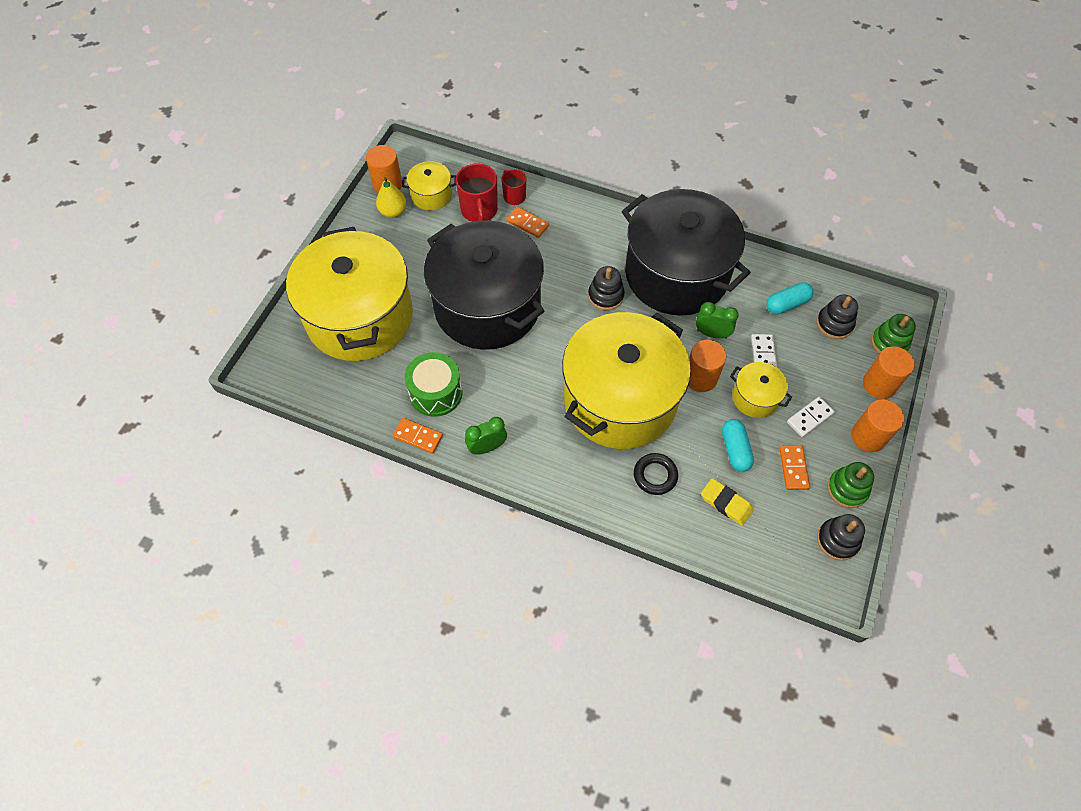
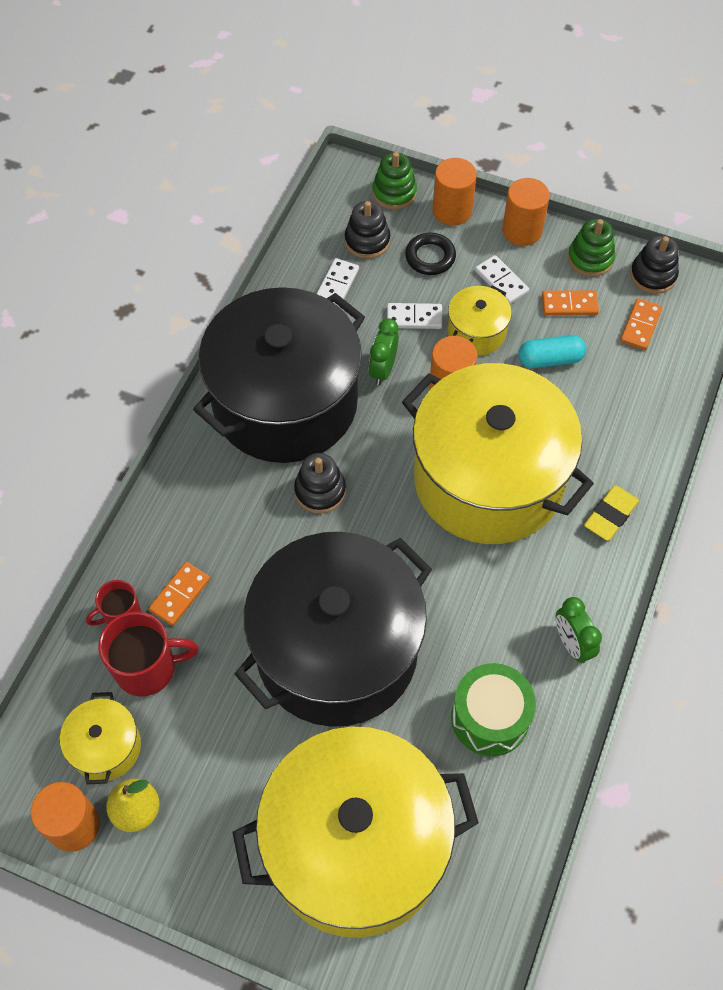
camera: 90 degrees left, 0 degrees up
(418, 436) = (563, 739): orange domino -> orange domino (640, 326)
(655, 475) = (593, 445): black ring -> black ring (430, 257)
(726, 503) = (621, 375): yellow eraser -> yellow eraser (610, 515)
(787, 304) = (336, 285): turquoise capsule -> white domino

